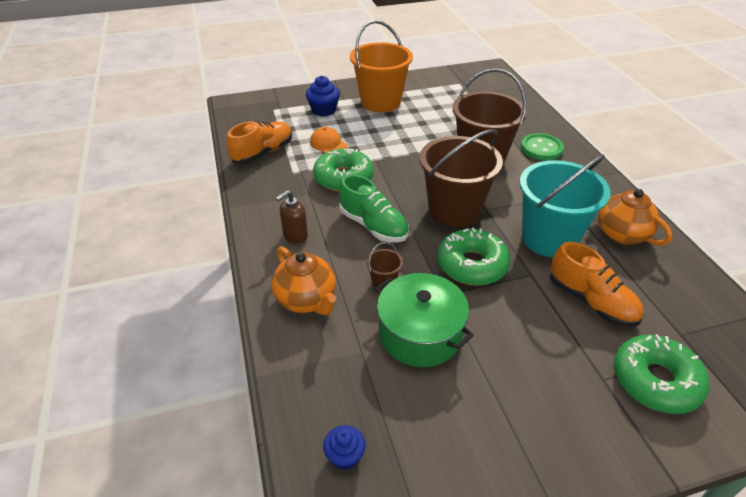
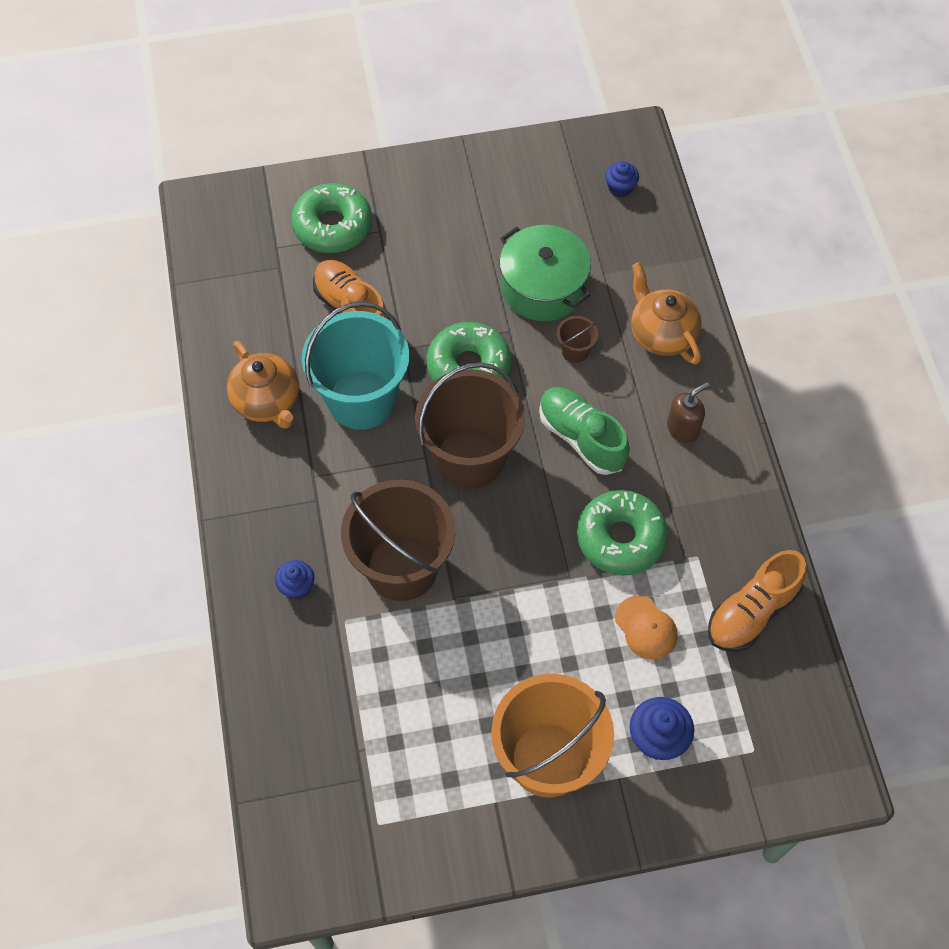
camera: 175 degrees left, 20 degrees up
(541, 148) = (297, 586): green button -> blue cupcake

